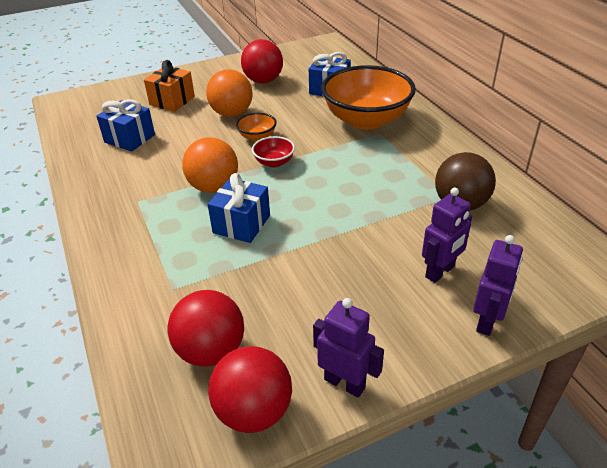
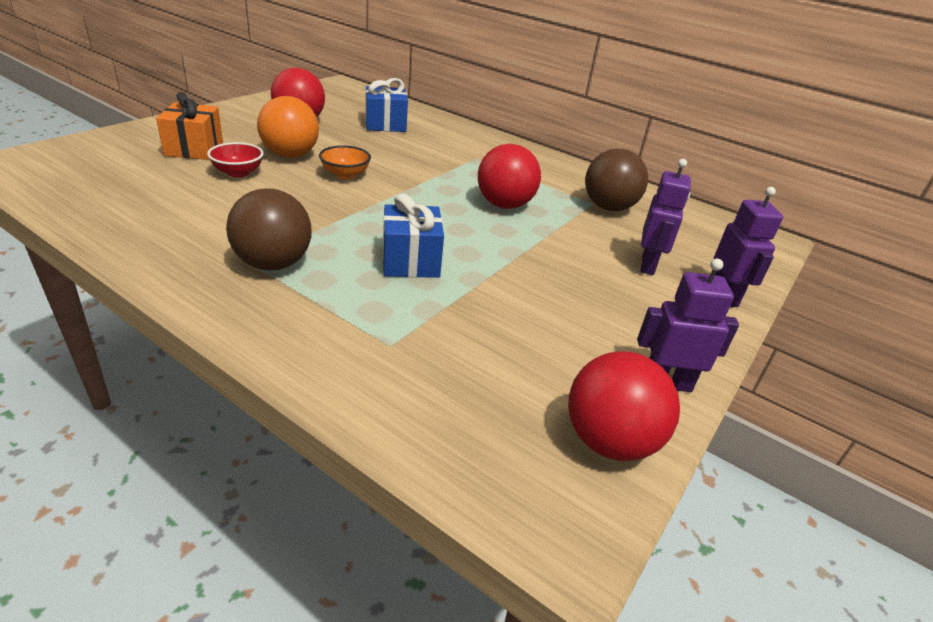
camera: 35 degrees left, 5 degrees down
(130, 138) = (168, 194): blue gift -> none
(150, 207) = (273, 264): none -> brown ball
(211, 351) = (502, 396): red ball -> red ball (504, 205)
(214, 187) = (339, 230): orange ball -> none
(274, 162) = (389, 196): red bowl -> red bowl (238, 172)
(366, 120) = (451, 148): orange bowl -> none

